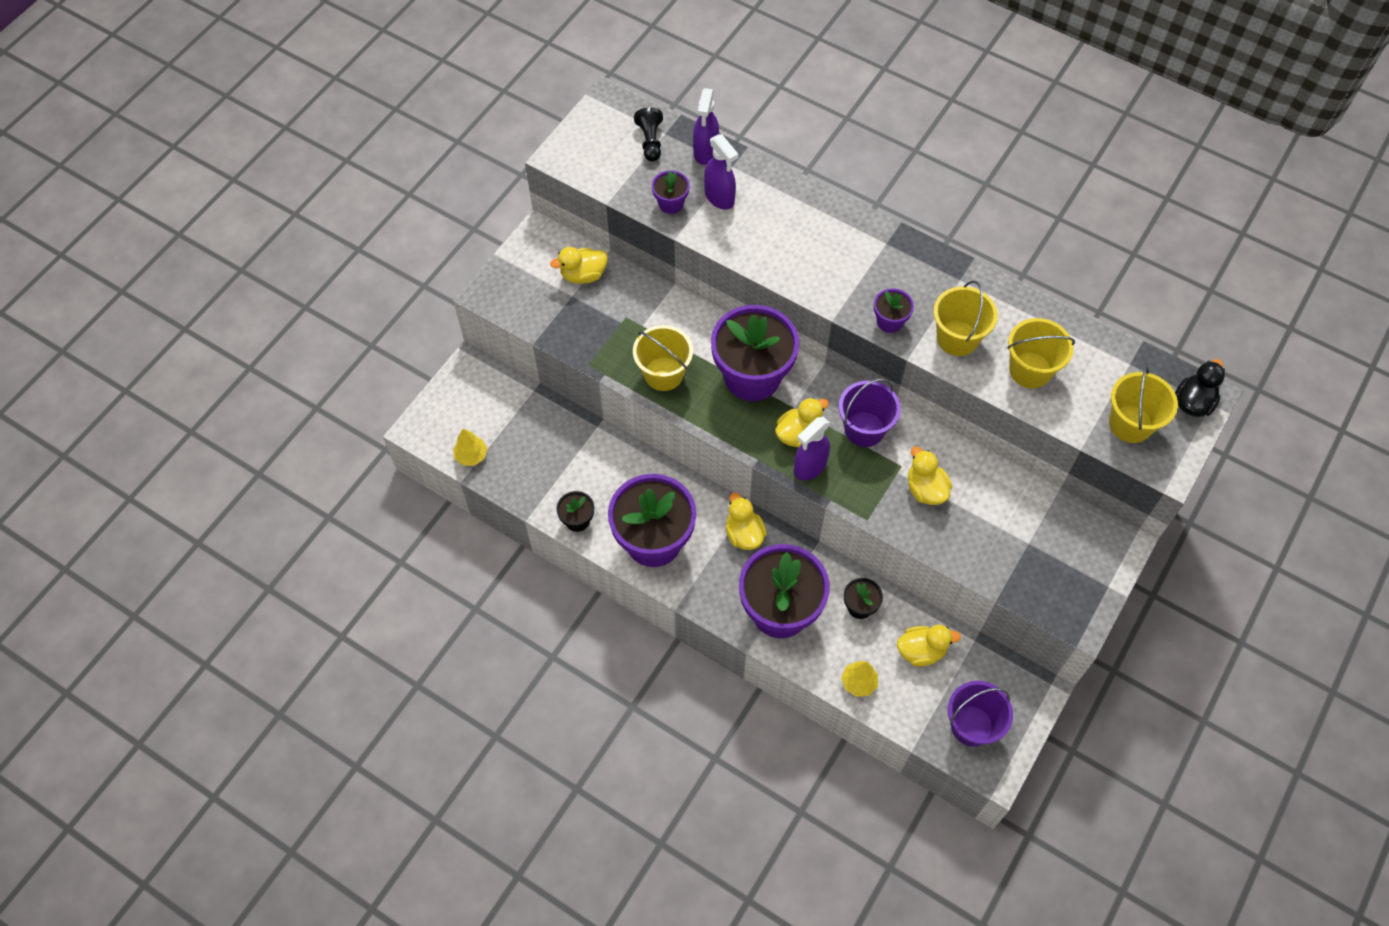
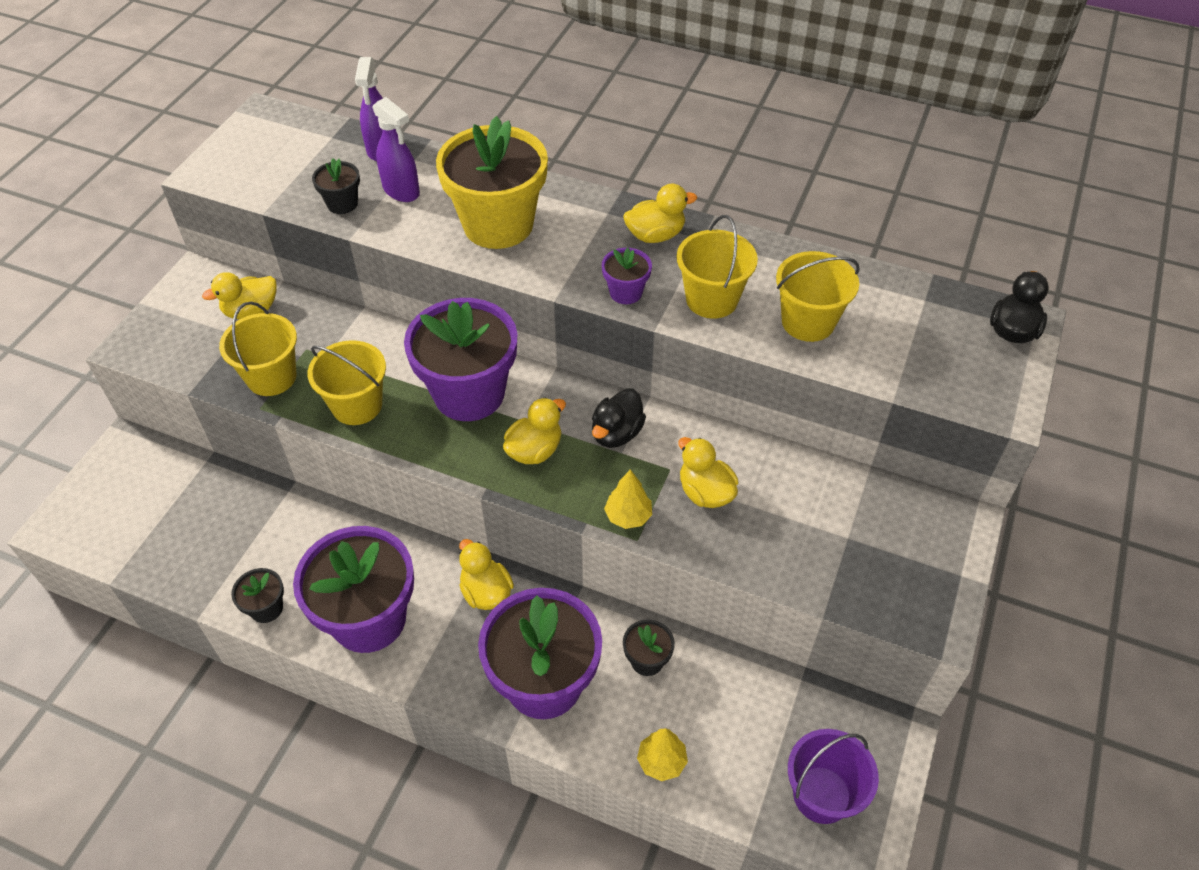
camera: 10 degrees left, 10 degrees down
(471, 456) = (124, 549): yellow tree -> yellow tree (628, 516)
(650, 141) = (314, 146): black pawn -> none
(671, 203) = (342, 204): purple flower pot -> black flower pot
(795, 242) = (498, 225): none -> yellow flower pot
(810, 467) = (554, 487): purple spray bottle -> none
(864, 429) = (616, 433): purple bucket -> black duck
(921, 651) = (736, 704): yellow duck -> yellow duck (655, 235)
(1130, 424) = (945, 364): yellow bucket -> yellow bucket (271, 377)

